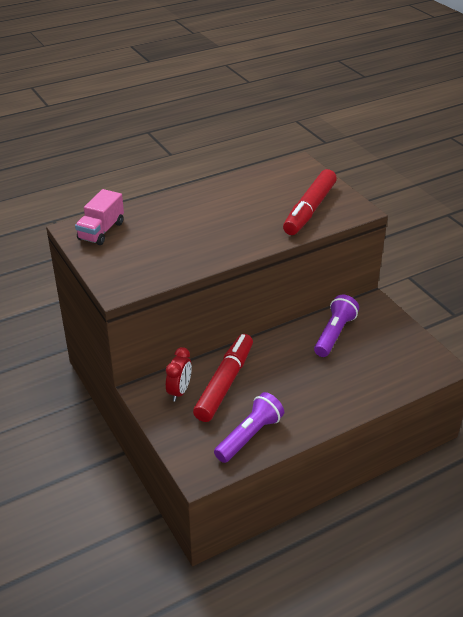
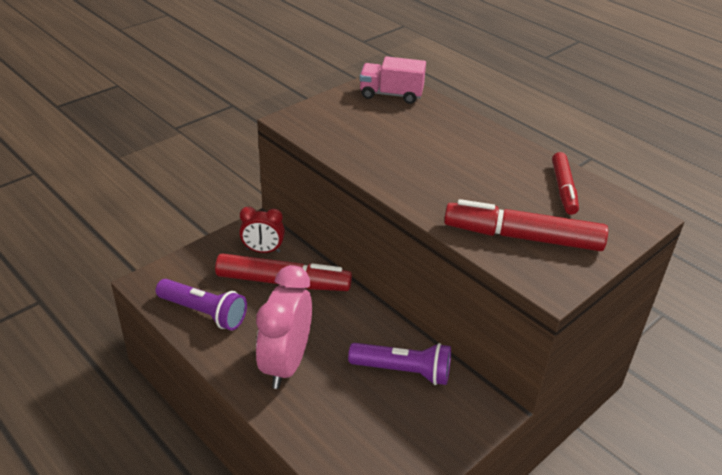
camera: 75 degrees right, 0 degrees up
(261, 183) = (563, 189): none -> red marker
(317, 392) = (286, 364): none -> pink clock

